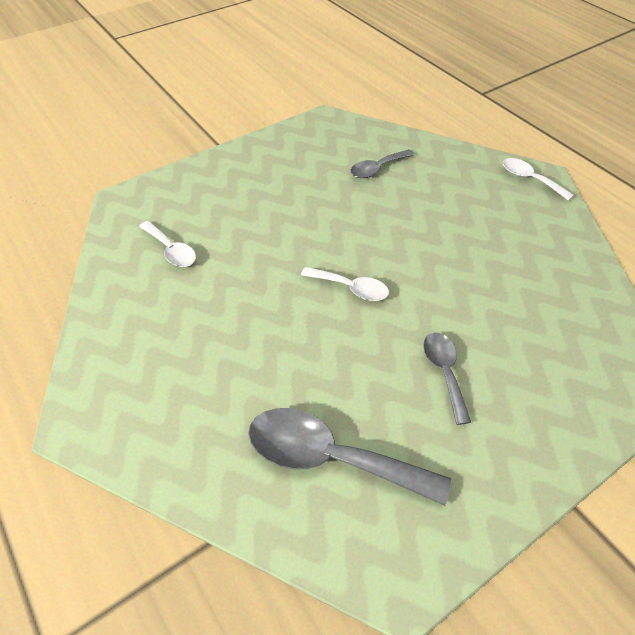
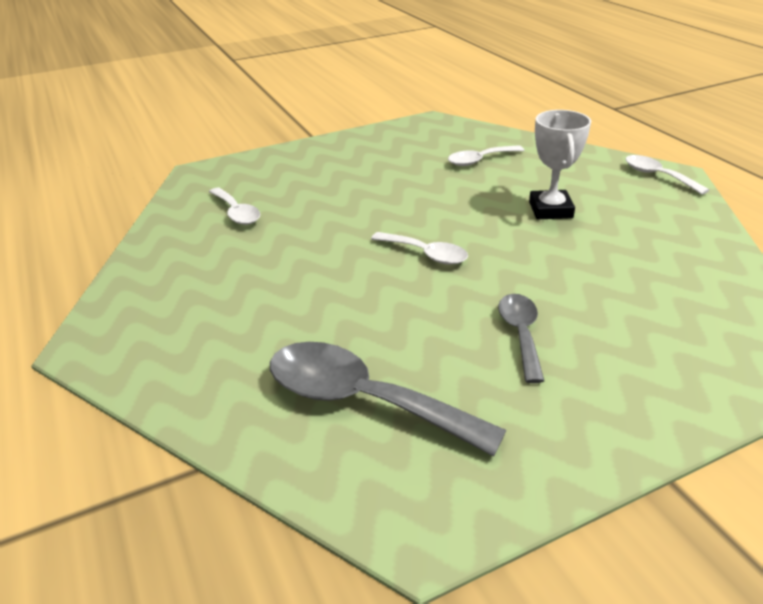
camera: 10 degrees right, 15 degrees down
(377, 169) = (480, 160): grey spoon -> white spoon
(447, 227) = (550, 210): none -> white trophy

